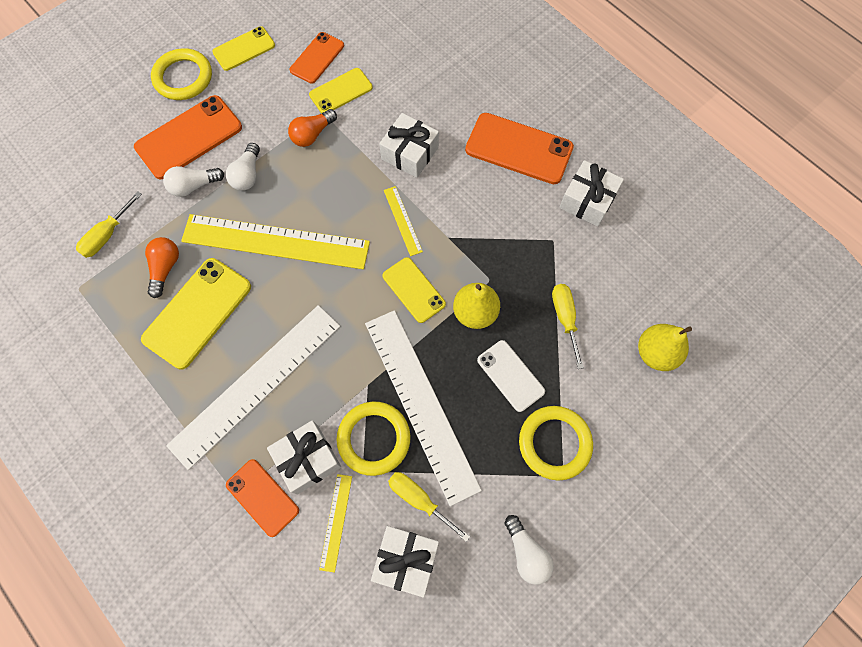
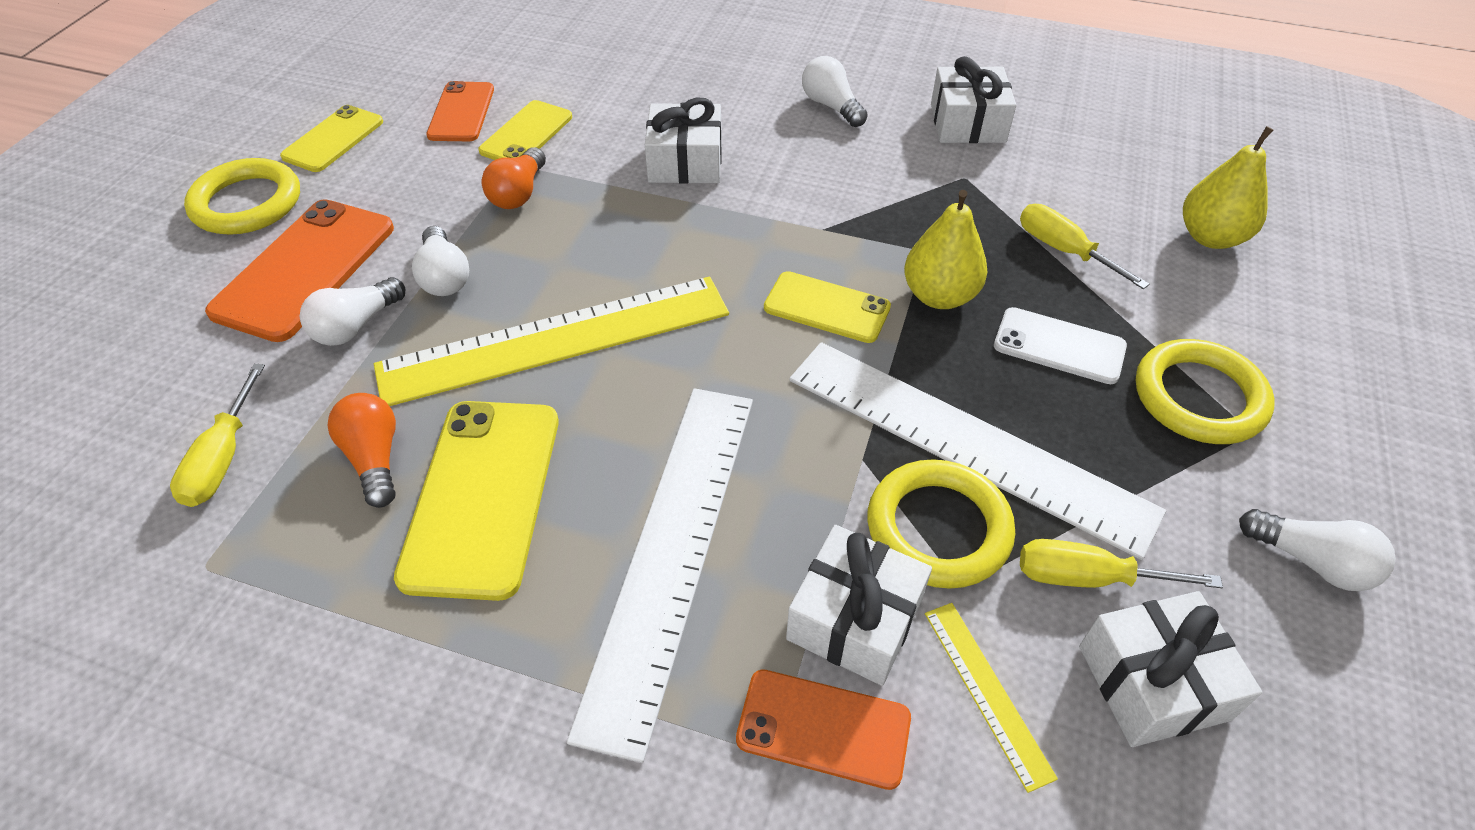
camera: 30 degrees left, 20 degrees down
(402, 220) = (739, 236): yellow ruler -> none
(519, 149) = (831, 106): orange phone -> white light bulb

